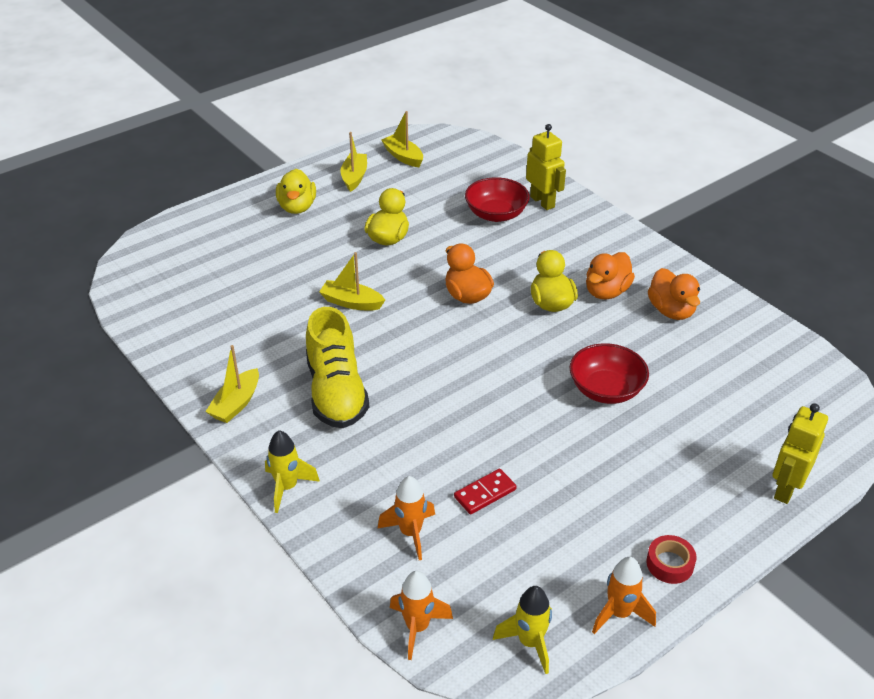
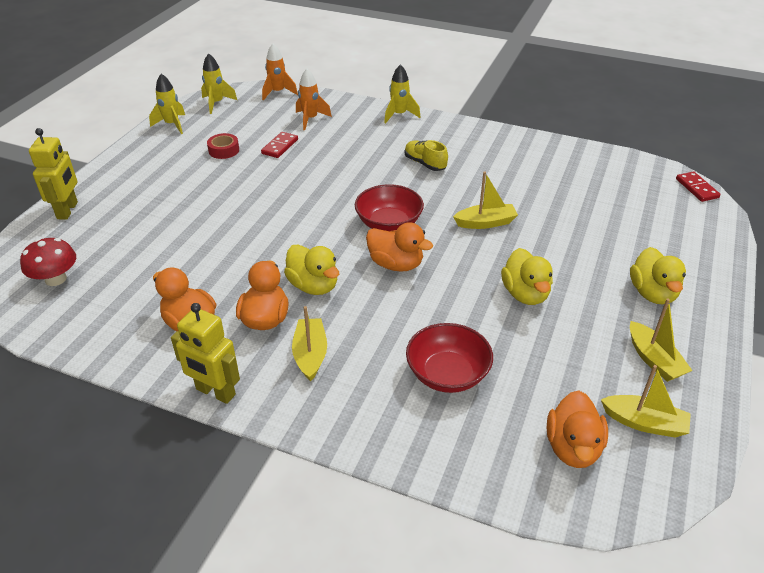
camera: 150 degrees right, 0 degrees up
(125, 262) = (697, 188): none -> red domino
(236, 404) = (480, 138): yellow boat -> yellow boat (310, 354)
(297, 207) = (652, 293): yellow duck -> yellow duck turned 150 degrees counterclockwise
(336, 392) = (425, 163): yellow shoe -> yellow shoe, size x0.53
(457, 161) = (573, 447): none -> orange duck
(542, 202) = (408, 420): yellow robot -> yellow robot (215, 392)
(606, 389) = (227, 230): red bowl -> red bowl (389, 223)
(619, 613) = (172, 125): orange rocket -> yellow rocket
(670, 564) = (147, 151): red tape -> red tape (224, 150)
(794, 397) = (55, 279): none -> red mushroom

